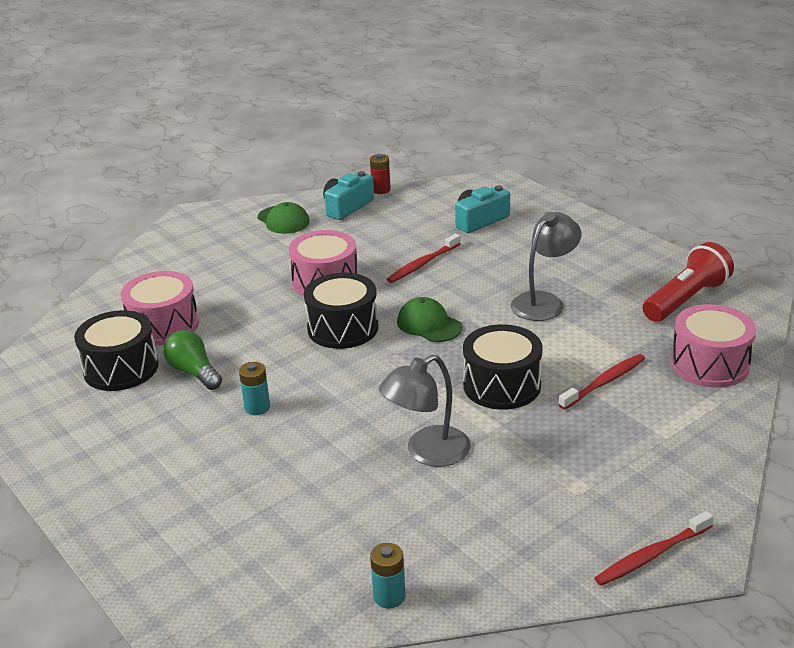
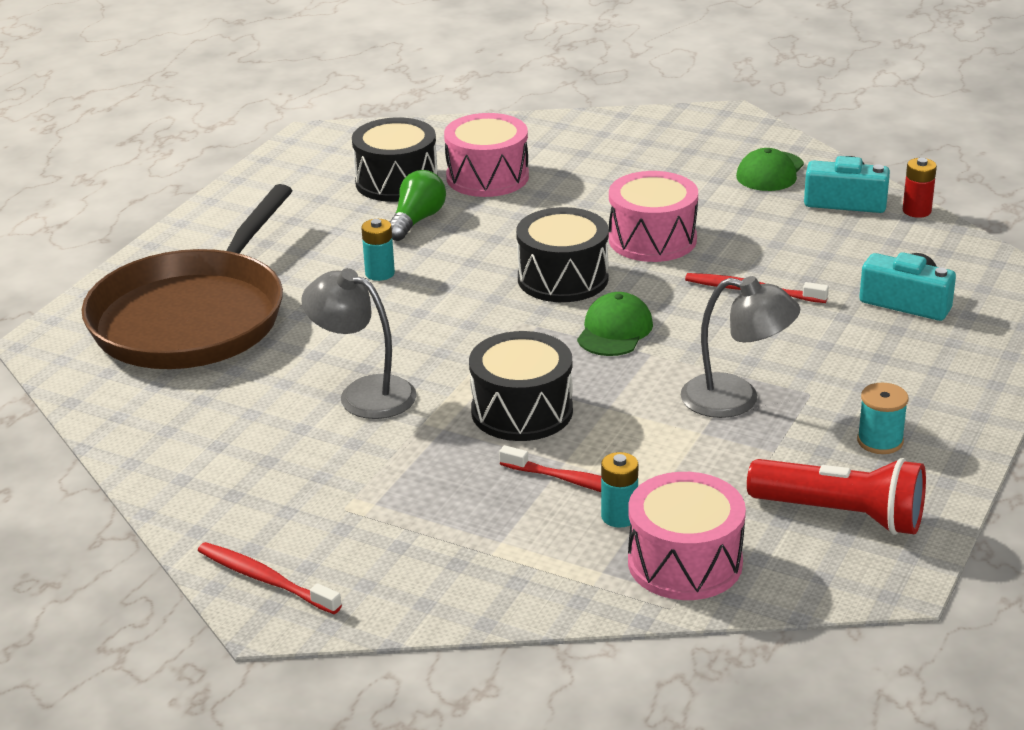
camera: 65 degrees right, 0 degrees up
(232, 525) = (193, 317): none -> brown pan
(389, 596) = (132, 429): turquoise battery -> turquoise battery (619, 516)
(619, 268) = (880, 441): none -> turquoise spool

